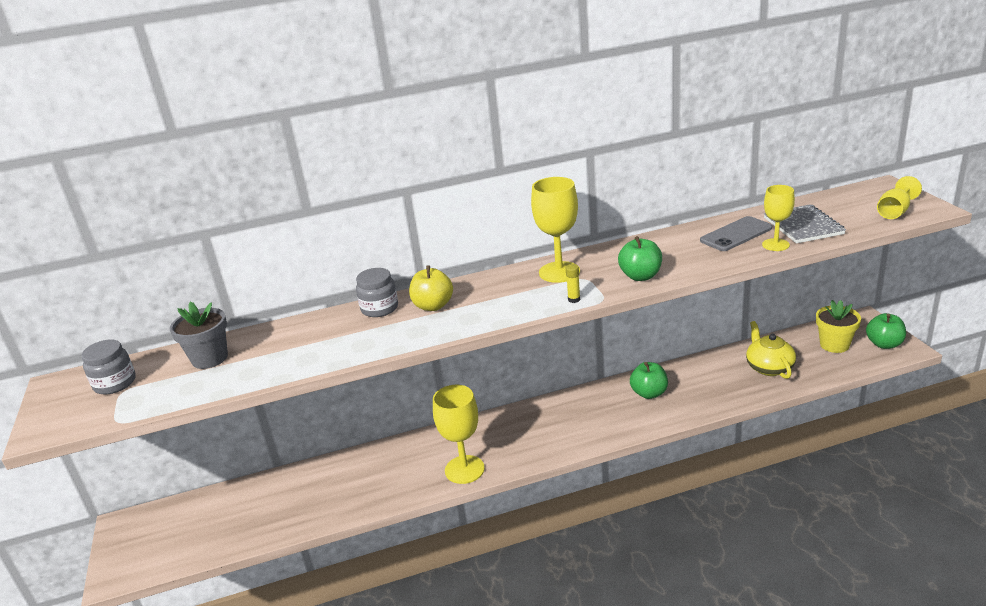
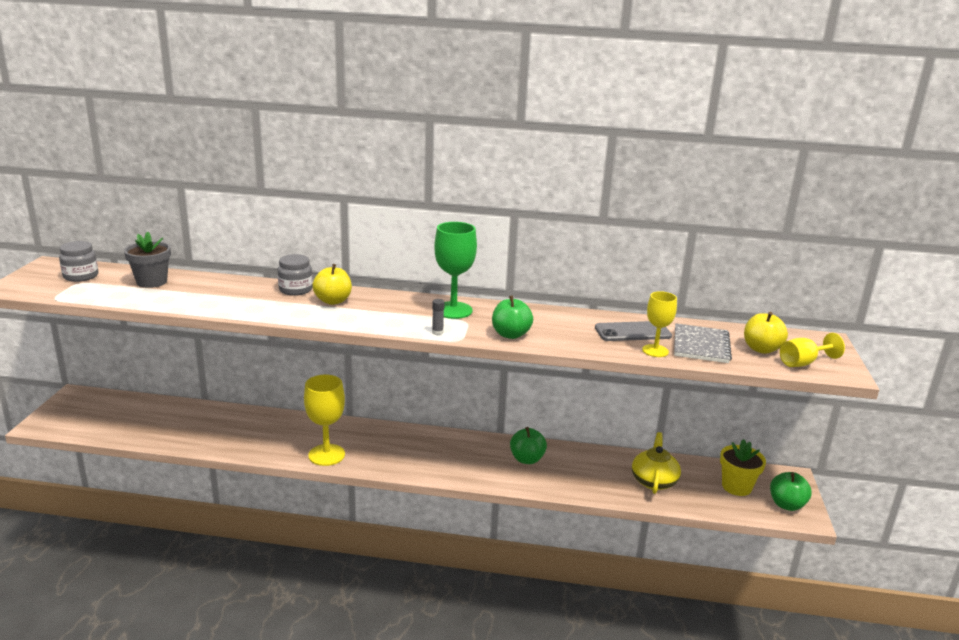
camera: 20 degrees right, 5 degrees down
(559, 272) = (453, 310): yellow goblet -> green goblet
(574, 299) = (437, 332): yellow glue stick -> grey glue stick
(850, 211) = (761, 349): none -> yellow apple

